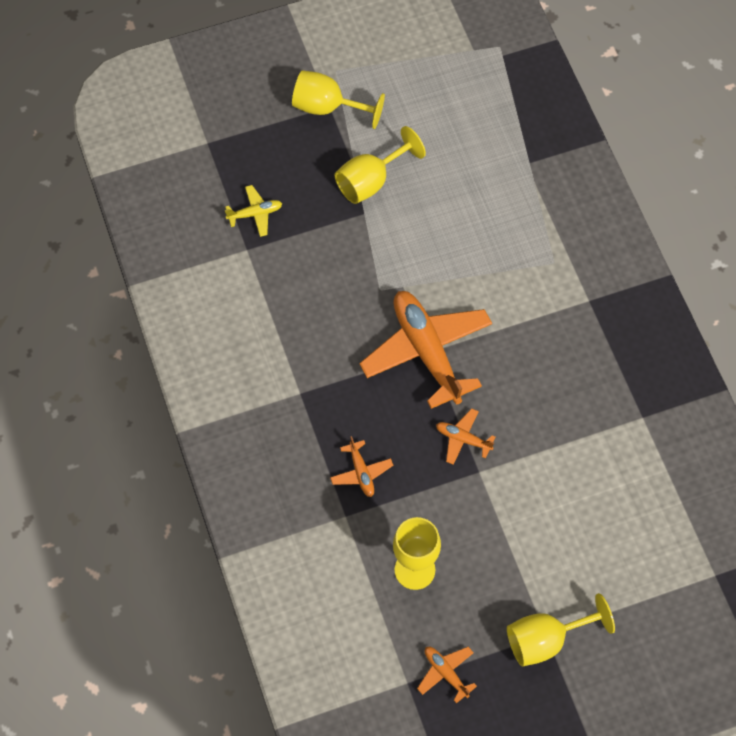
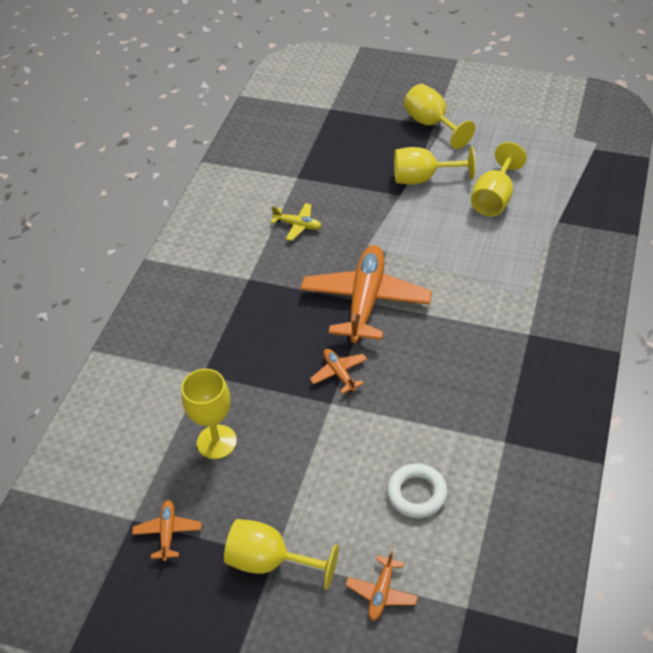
camera: 40 degrees right, 15 degrees down
(255, 214) = (322, 160): yellow plane -> yellow plane (298, 225)
(361, 472) = (241, 352): orange plane -> orange plane (381, 592)
(454, 168) = (494, 198): none -> yellow goblet
(610, 508) = (416, 493): none -> white ring

